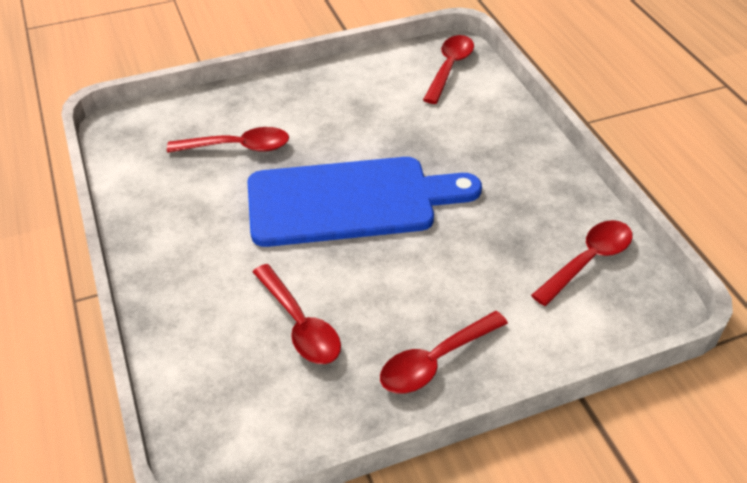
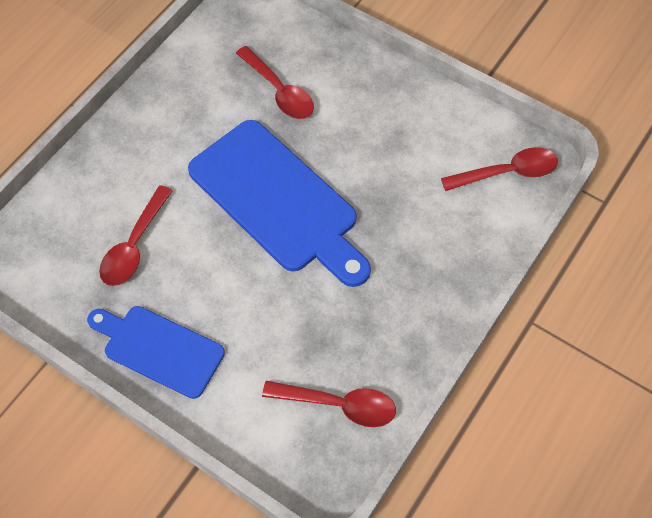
camera: 55 degrees right, 15 degrees up
(435, 361) = (159, 349): red spoon -> blue cutting board

